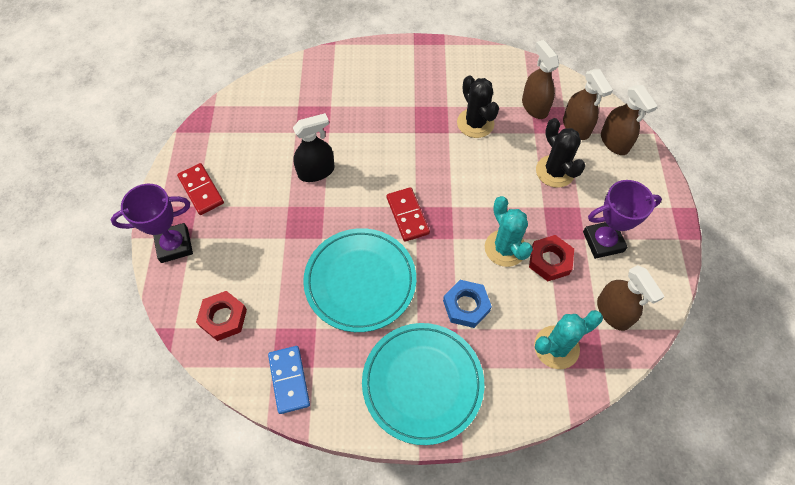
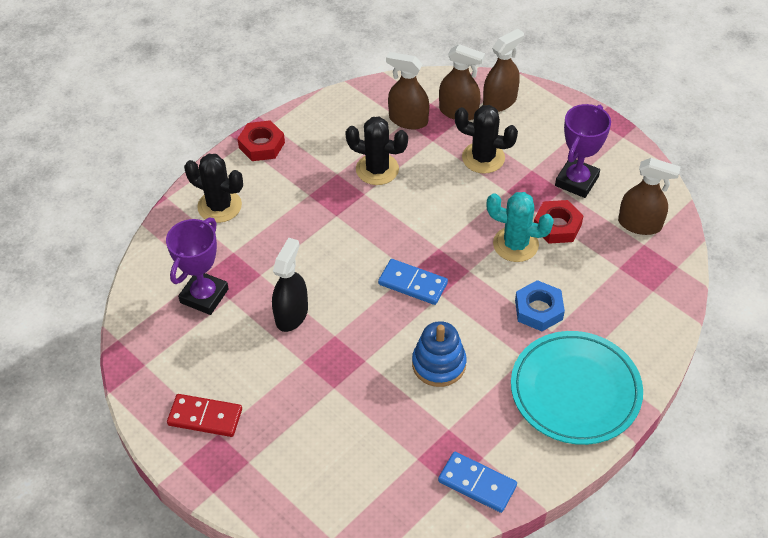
camera: 45 degrees left, 10 degrees down
(174, 245) = (242, 480): purple trophy -> purple trophy (204, 296)
(223, 318) = (364, 492): red nut -> red nut (262, 145)
(356, 72) = (219, 206): none -> black cactus
(360, 281) = (439, 364): turquoise plate -> blue stacking toy
(407, 215) = (413, 283): red domino -> blue domino
(556, 347) = (632, 281): turquoise cactus -> none
(614, 142) = (499, 101): brown spray bottle -> brown spray bottle turned 60 degrees counterclockwise

